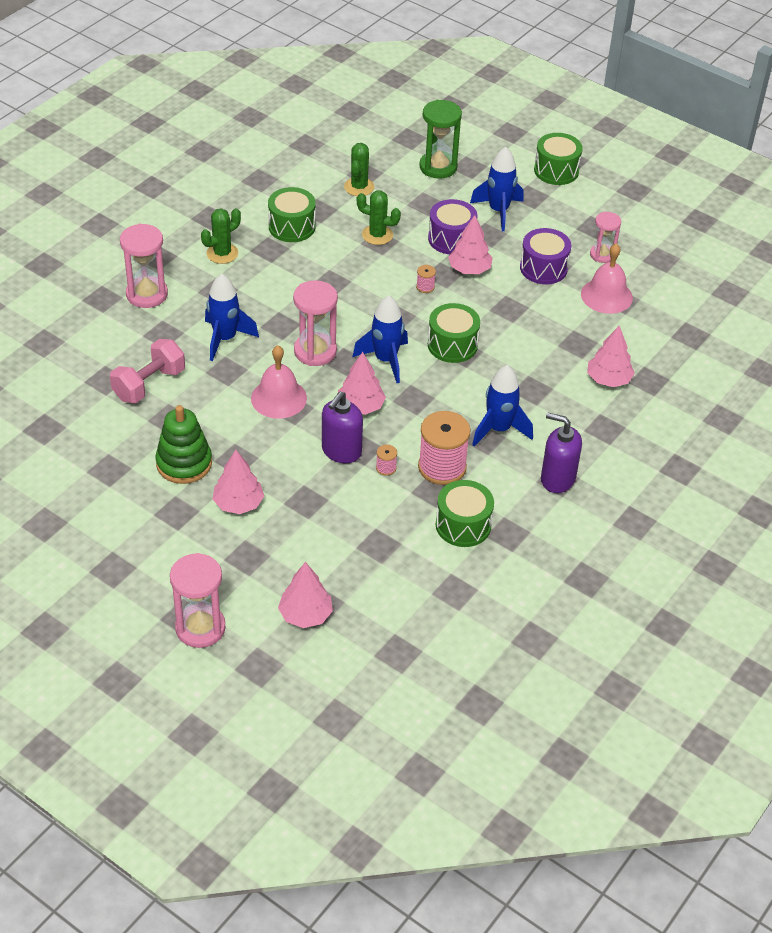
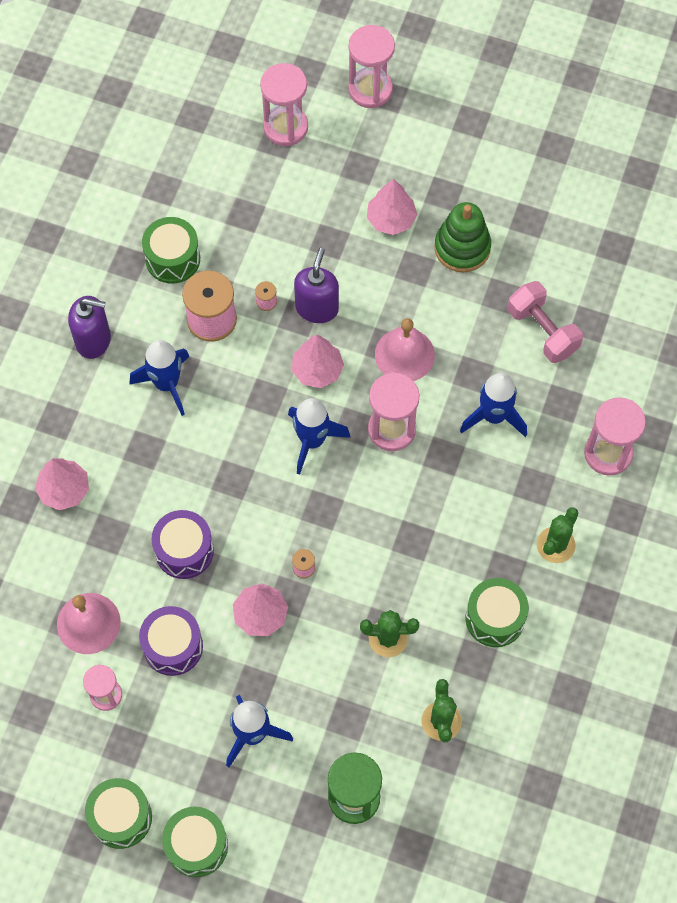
camera: 165 degrees right, 20 degrees up
(149, 384) = (542, 331): pink dumbbell -> pink dumbbell turned 60 degrees counterclockwise
(305, 615) = (285, 127): pink tree -> pink hourglass
(451, 239) = (297, 661): purple drum -> purple drum (184, 551)
(452, 345) = (247, 486): green drum -> green drum (121, 817)

